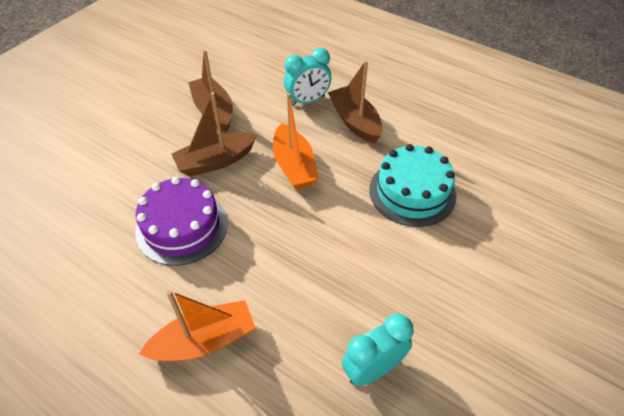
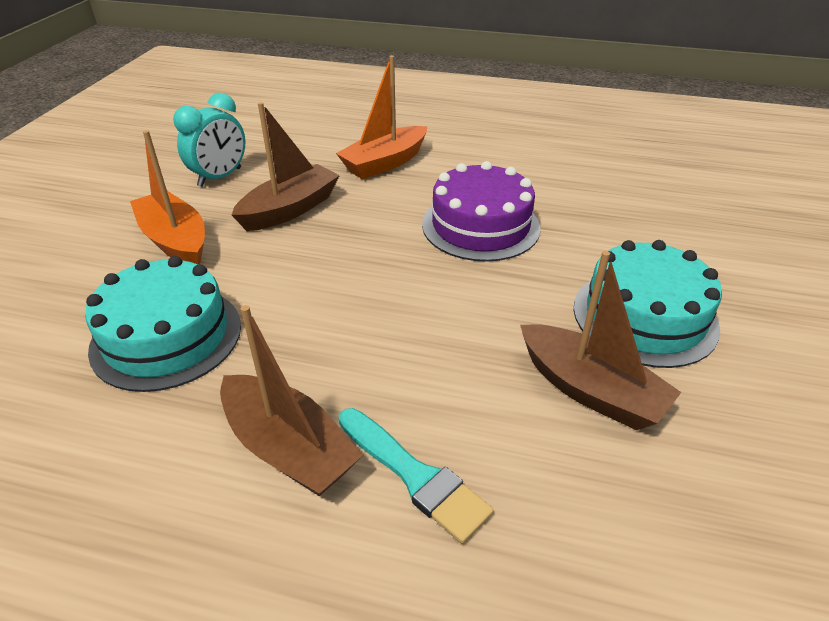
camera: 160 degrees right, 10 degrees down
(151, 135) = (644, 316): none -> turquoise cake
(215, 161) = (505, 304): brown boat -> brown boat (290, 209)
(294, 166) = (376, 328): orange boat -> orange boat (175, 240)
(307, 100) = (414, 475): turquoise clock -> turquoise brush

